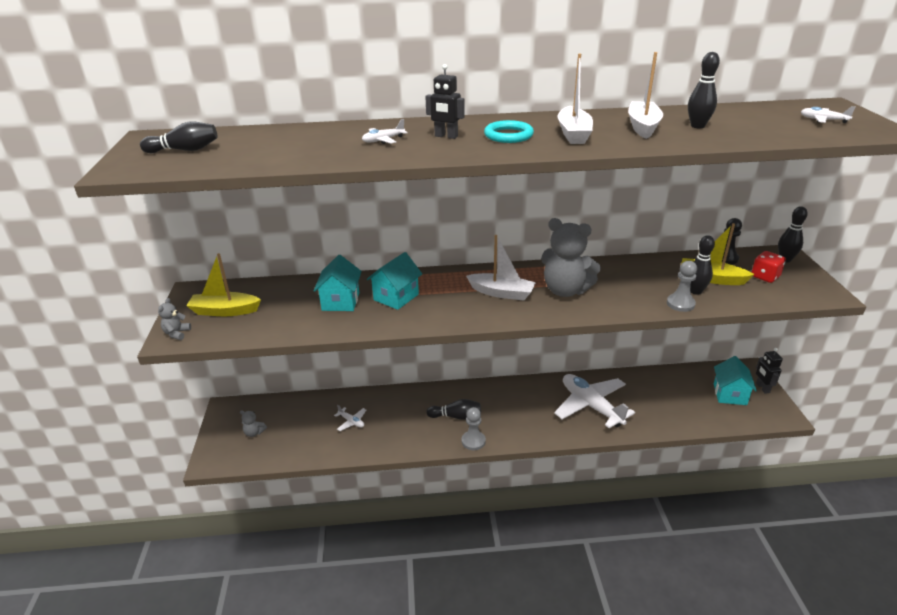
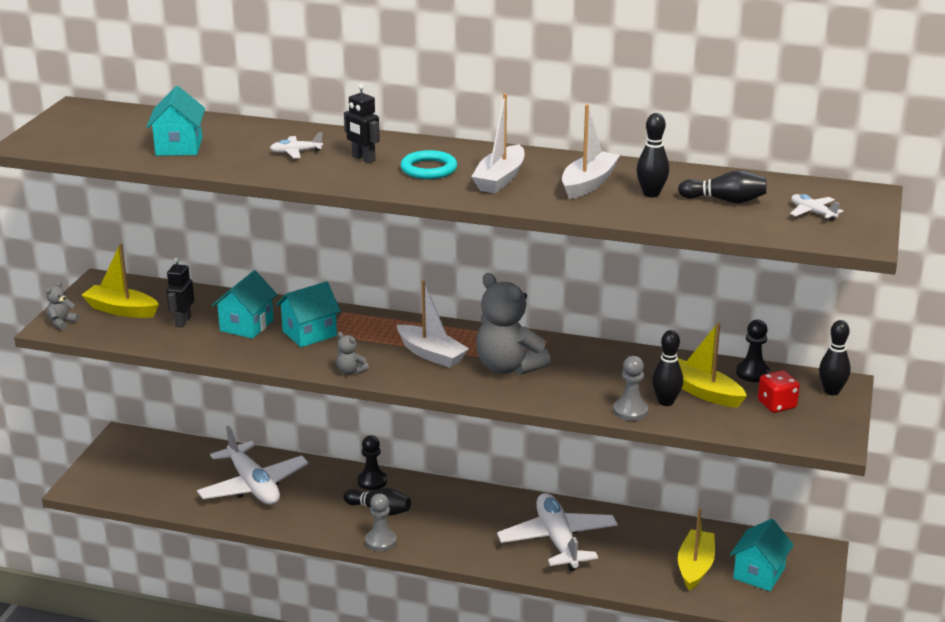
camera: 20 degrees right, 5 degrees down
(184, 150) = (100, 130): black bowling pin -> black bowling pin (725, 200)
(254, 433) = (139, 470): grey teddy bear -> grey teddy bear (350, 371)
(273, 151) = (179, 147): none -> turquoise house
(351, 422) = (253, 486): white plane -> white plane, size x2.39
(436, 395) = (372, 481): none -> black pawn
(689, 401) = (695, 567): none -> yellow boat
(762, 388) = (813, 578): black robot -> black robot (183, 321)

